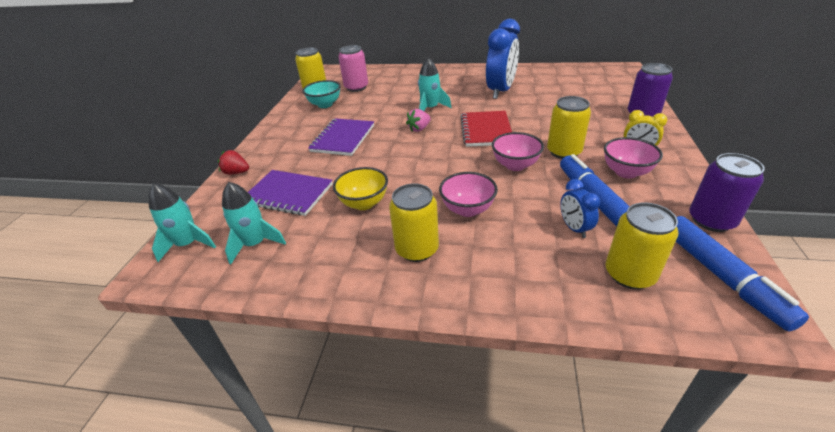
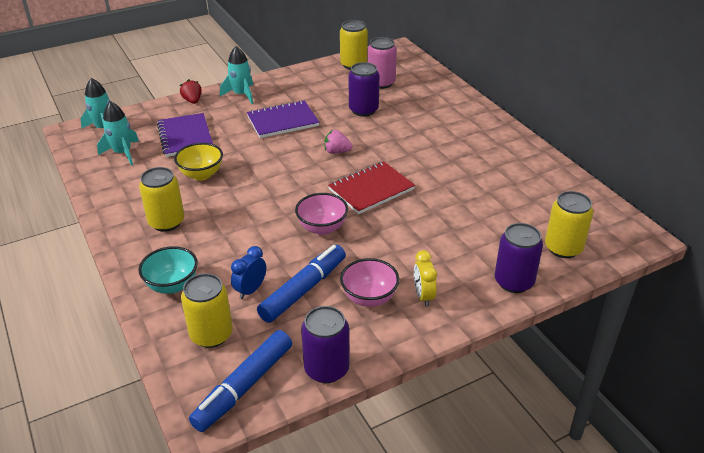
camera: 50 degrees right, 0 degrees up
(325, 105) = (330, 84): turquoise bowl -> turquoise bowl (172, 285)
(380, 103) = (363, 110): none -> purple can
(430, 108) = (382, 141): turquoise rocket -> turquoise rocket (241, 95)
(467, 209) = (233, 226): pink bowl -> none
(500, 91) = (468, 168): blue clock -> none
(564, 152) = (373, 249): yellow can -> yellow can (563, 248)

